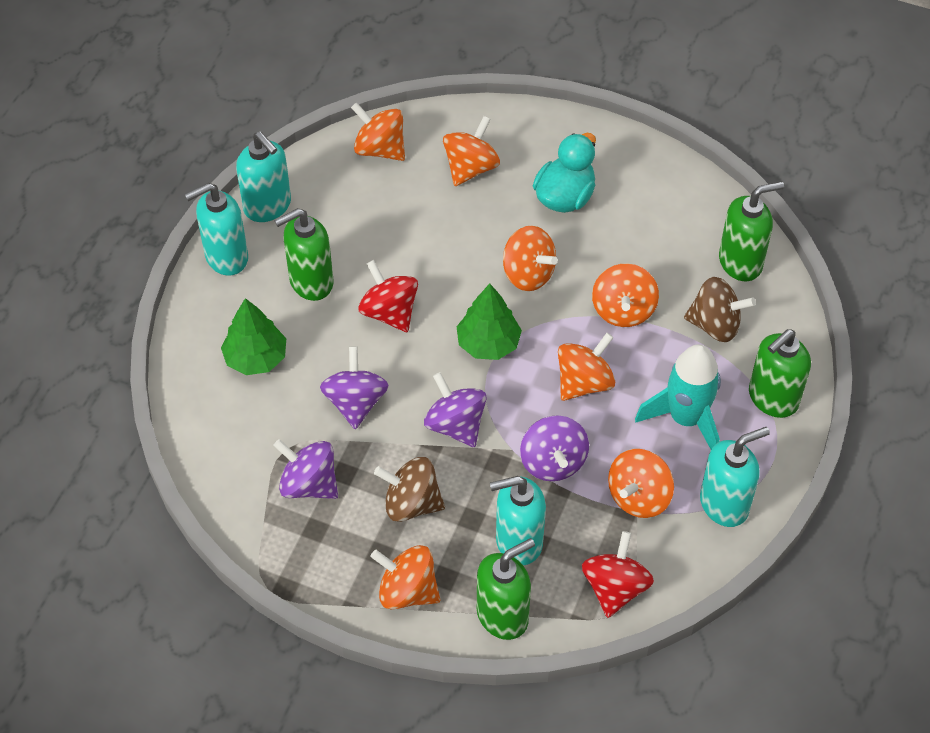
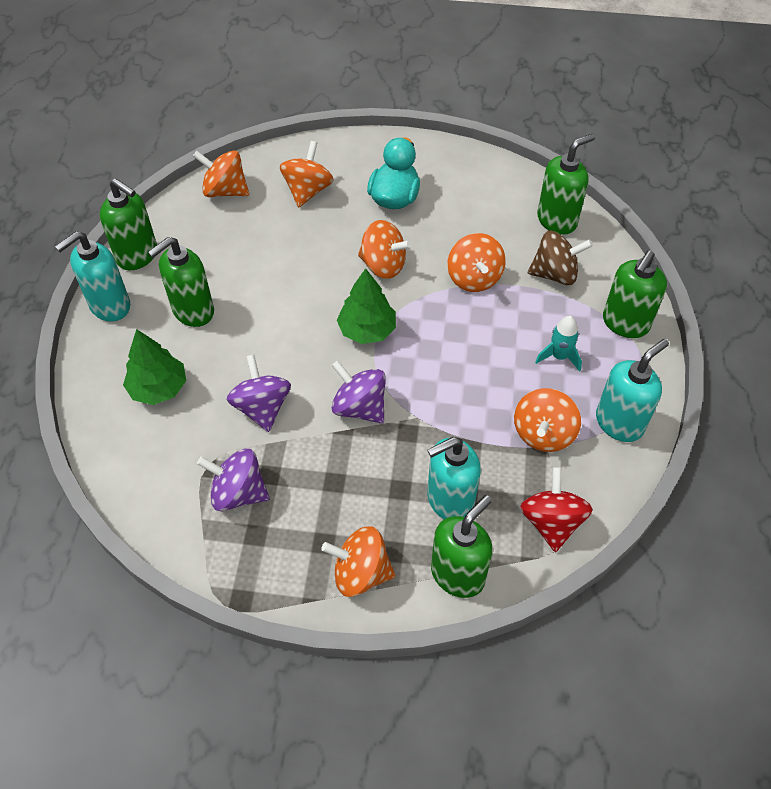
camera: 15 degrees left, 0 degrees up
(268, 206) = (137, 256): turquoise soap dispenser -> green soap dispenser
(389, 312) = (271, 322): red spinning top -> none
(411, 503) = (340, 488): brown spinning top -> none
(553, 462) = (457, 420): purple spinning top -> none
(584, 382) = (461, 345): orange spinning top -> none
(686, 419) = (559, 356): turquoise rocket -> turquoise rocket, size x0.56

